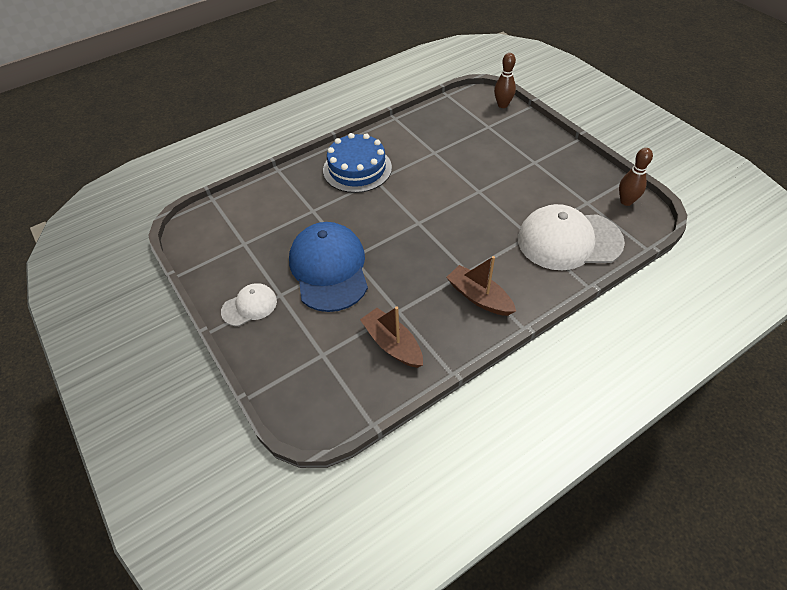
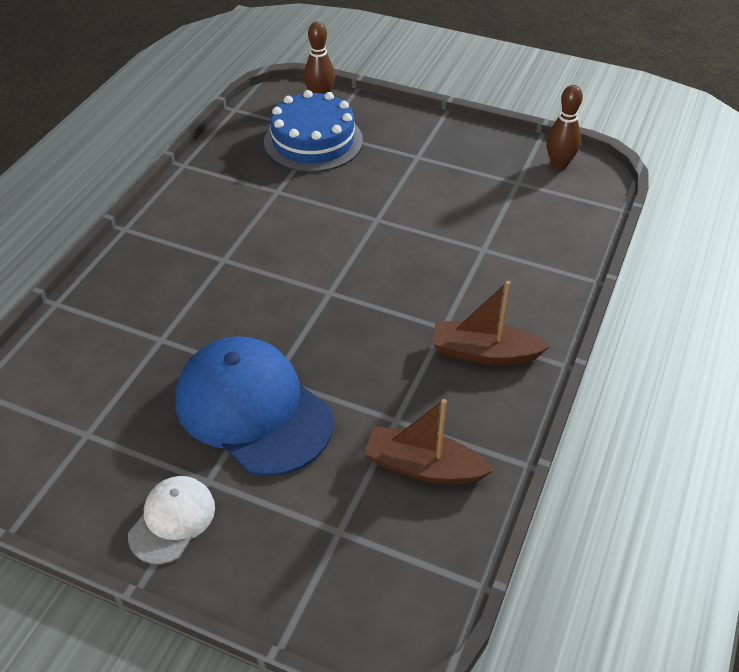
camera: 35 degrees left, 5 degrees down
(357, 169) = (183, 254): blue cake -> blue cake (313, 141)
(569, 240) = (533, 236): white cap -> none

